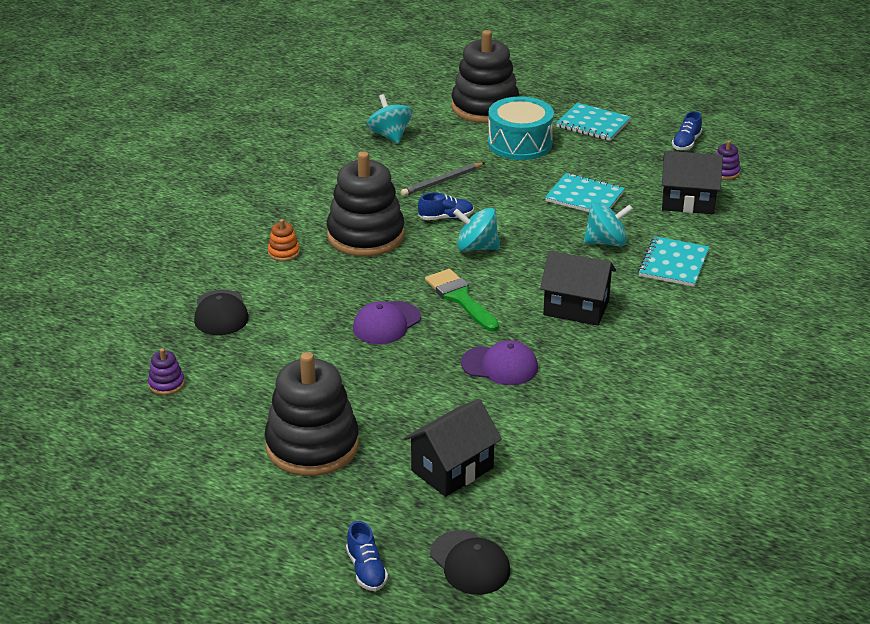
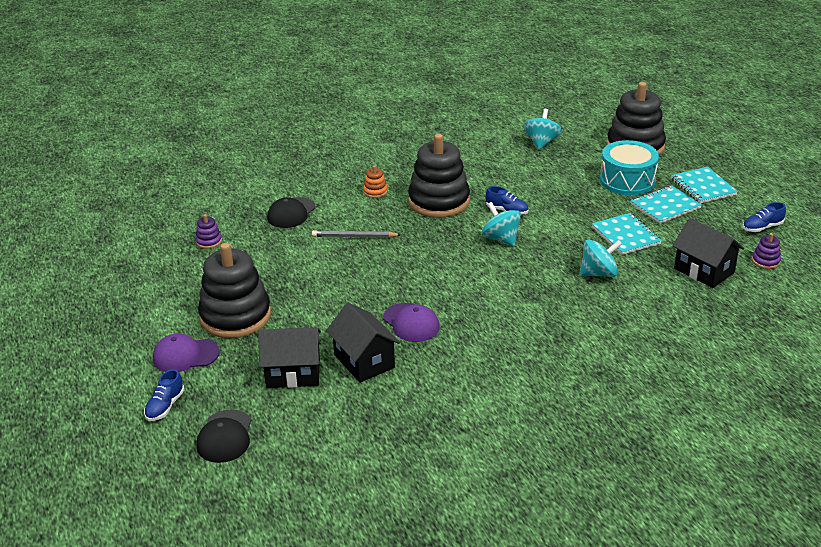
camera: 40 degrees right, 0 degrees up
(386, 323) = (377, 262): purple cap -> purple cap (185, 355)
(442, 181) = (536, 186): grey pencil -> grey pencil (354, 236)
(460, 298) = (445, 267): green brush -> none
(576, 308) = (514, 309): black house -> black house (364, 361)
(606, 242) = (599, 273): turquoise spinning top -> turquoise spinning top turned 45 degrees counterclockwise
(673, 264) = (630, 310): turquoise notebook -> turquoise notebook (665, 206)

